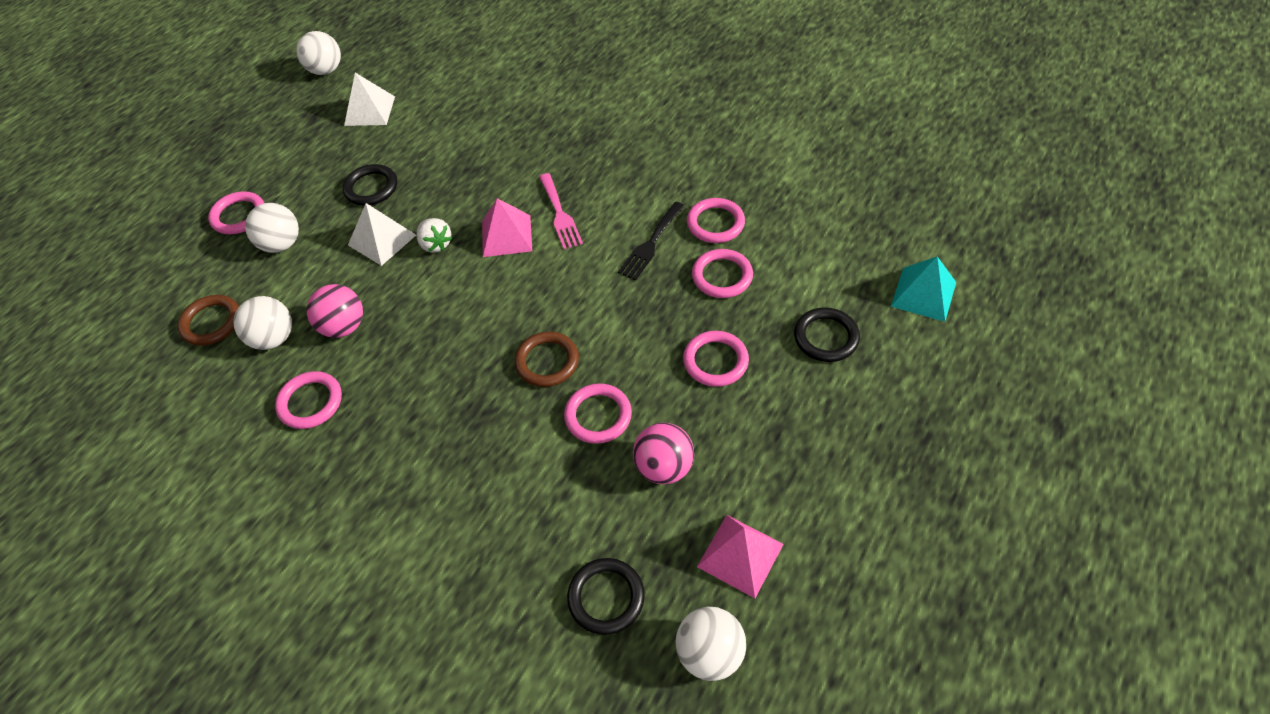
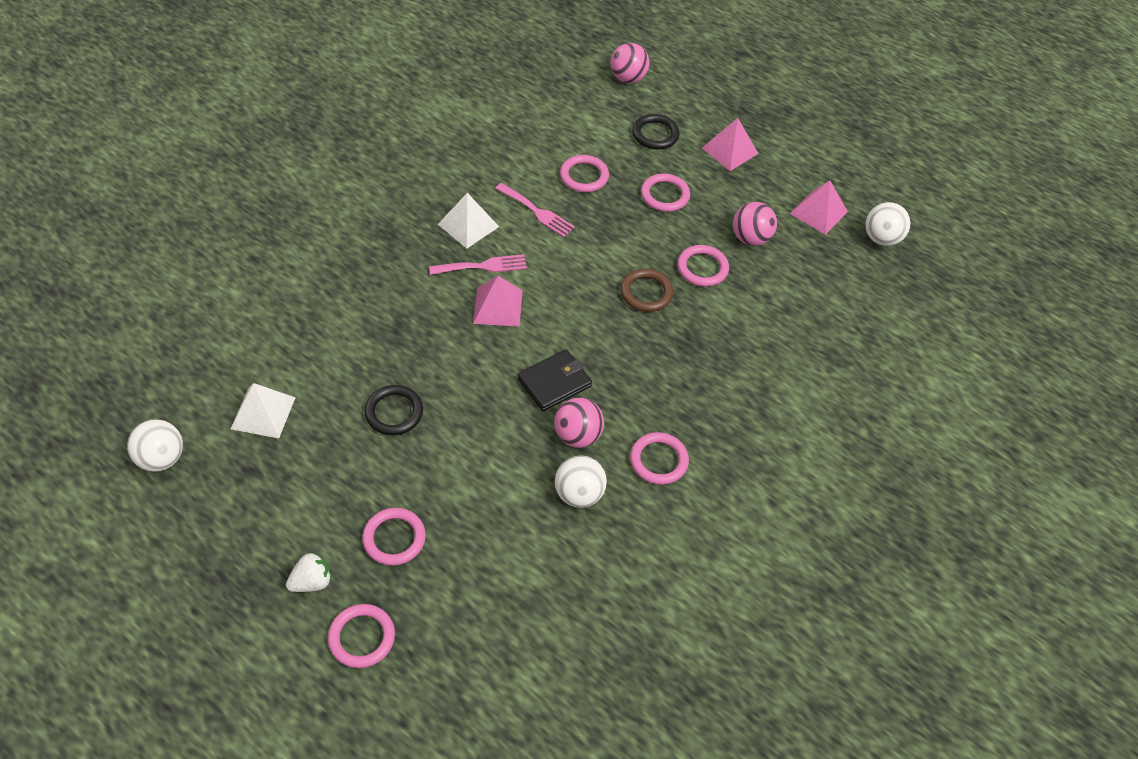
camera: 90 degrees left, 0 degrees up
(211, 322) = (546, 552): brown ring -> none
(281, 244) = (452, 493): white ball -> none
(382, 240) = (473, 404): white pyramid -> white pyramid (468, 225)
(410, 297) = (554, 382): none -> black wallet
(436, 244) = (492, 360): white strawberry -> white strawberry (312, 581)
(606, 597) = (844, 283): black ring -> none
(650, 244) = (537, 212): black fork -> pink fork
(715, 223) = (526, 169): pink ring -> pink ring (362, 637)
(829, 427) = (730, 150): none -> pink pyramid
(923, 294) = (628, 78): turquoise pyramid -> pink ball

